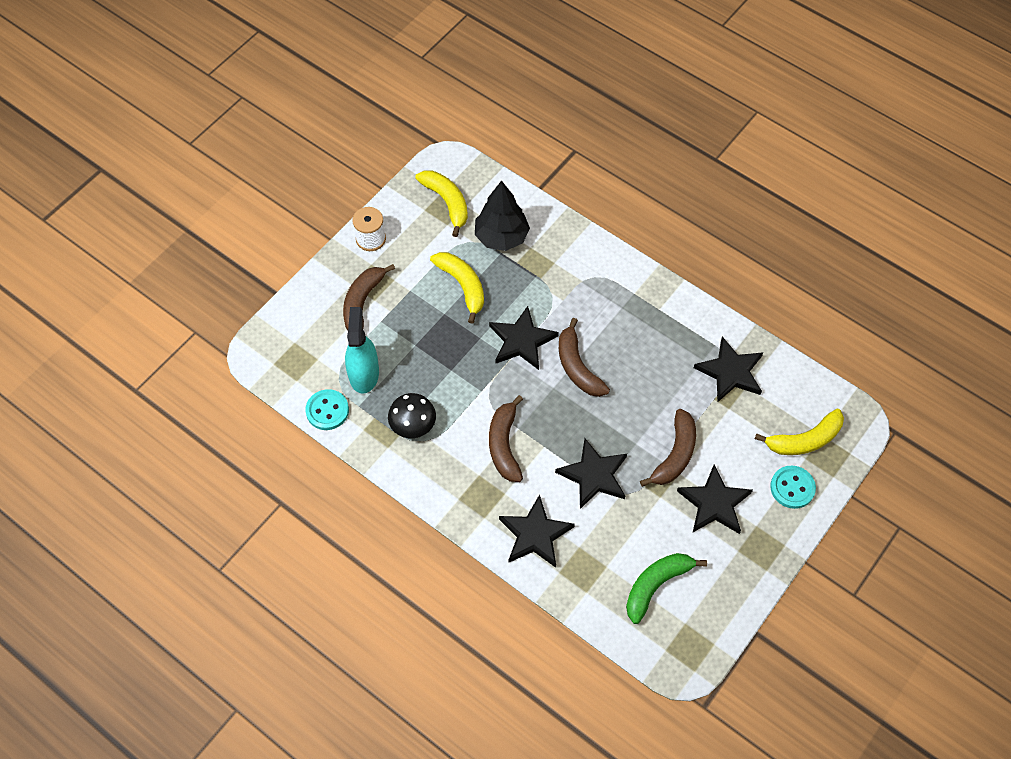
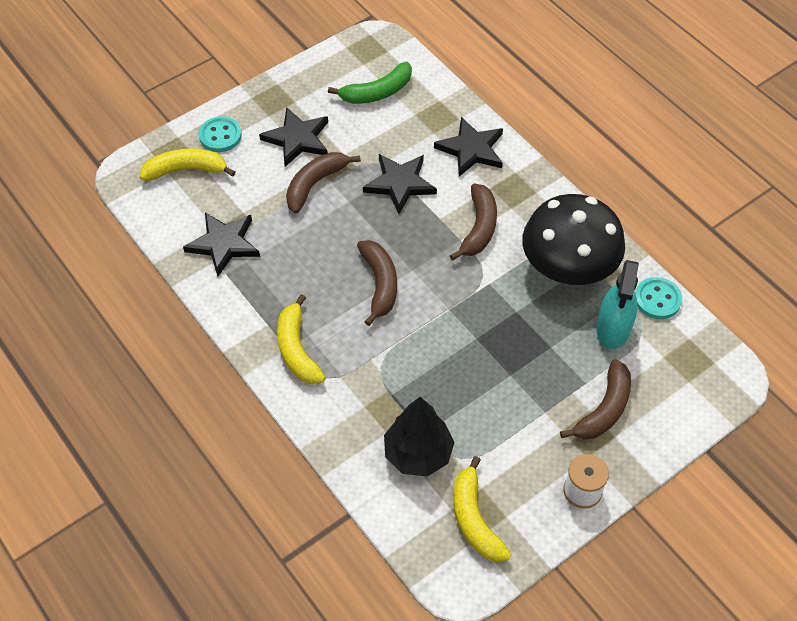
camera: 165 degrees left, 5 degrees down
(413, 425) = (568, 266): black mushroom -> black mushroom, size x1.97
(462, 286) = (481, 402): yellow banana -> yellow banana (297, 349)
(522, 341) = (431, 324): black star -> none

